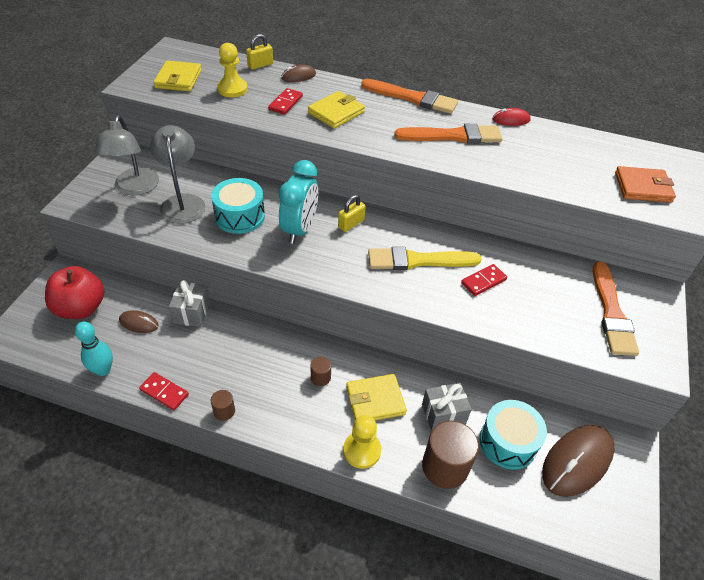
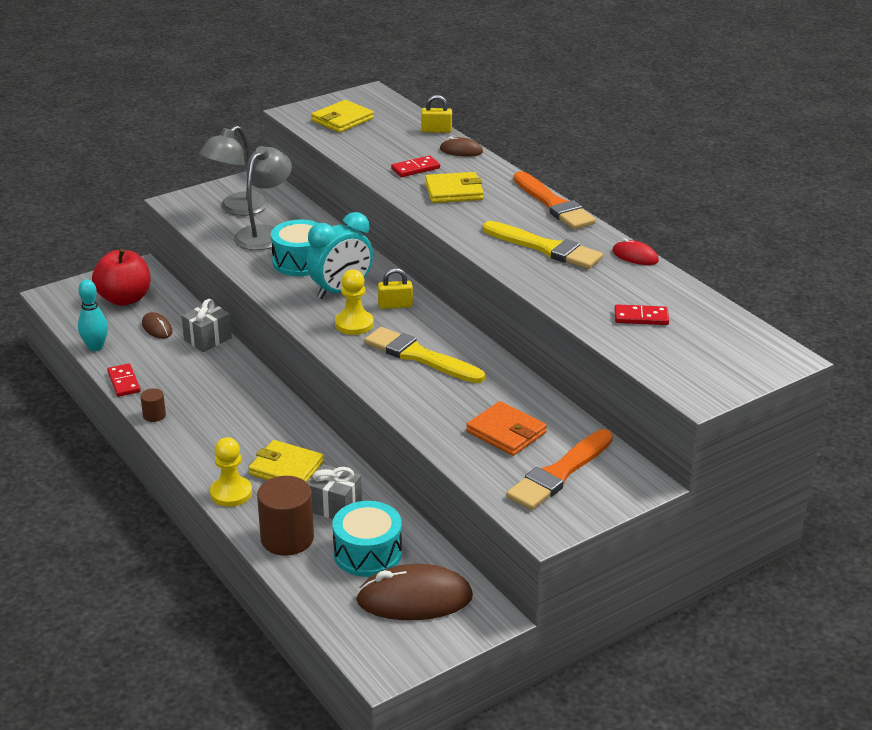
camera: 40 degrees right, 15 degrees down
(232, 89) = (381, 142): yellow pawn -> yellow pawn (354, 324)
(320, 377) = (259, 431): brown cylinder -> none
(453, 136) = (545, 248): orange brush -> yellow brush
(483, 281) = (461, 396): red domino -> red domino (641, 317)
(642, 187) = (688, 358): orange wallet -> orange wallet (506, 432)

